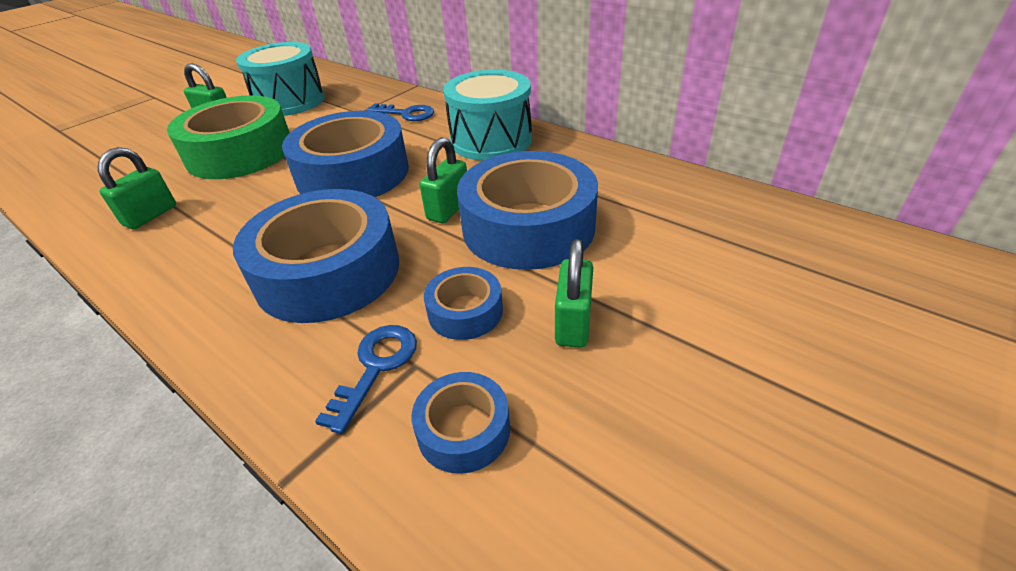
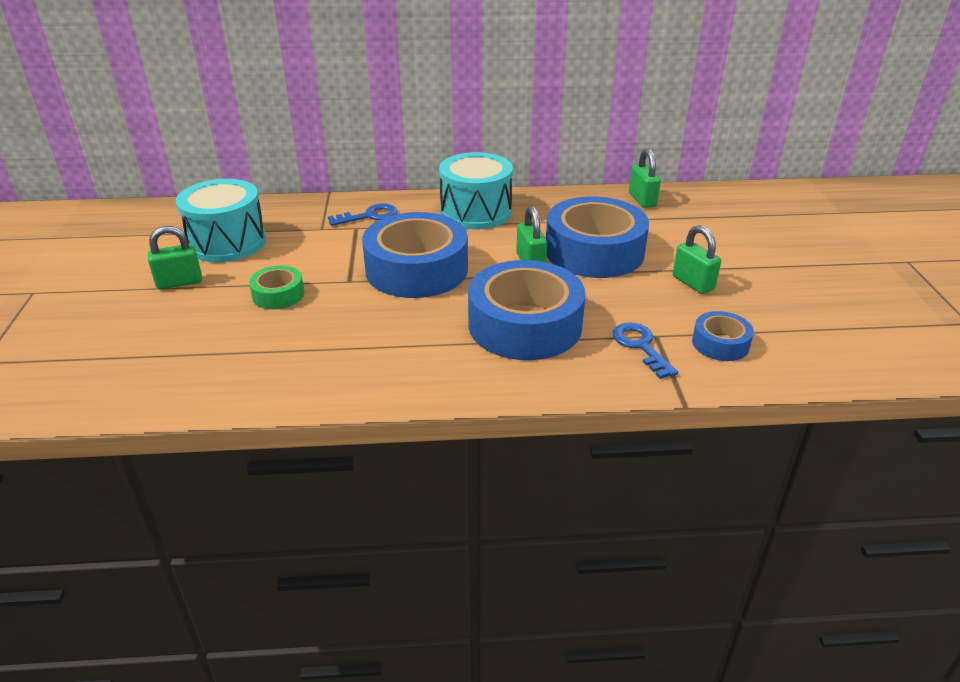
camera: 45 degrees left, 5 degrees down
(150, 215) = (306, 363): green padlock -> green padlock (642, 200)
(240, 152) = (278, 294): green tape -> green tape, size x0.48
(465, 312) = (637, 303): blue tape -> none

